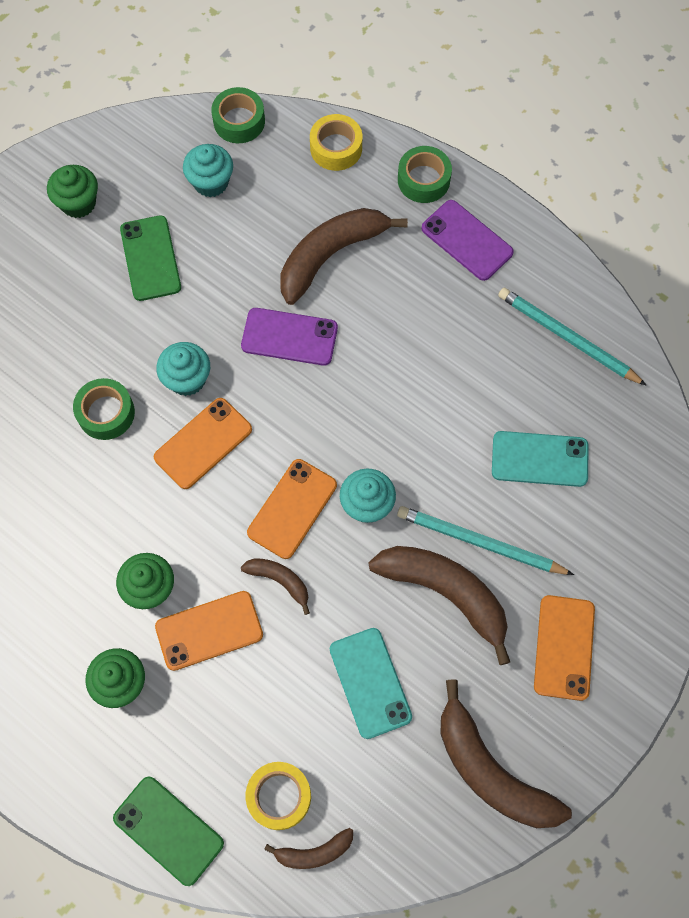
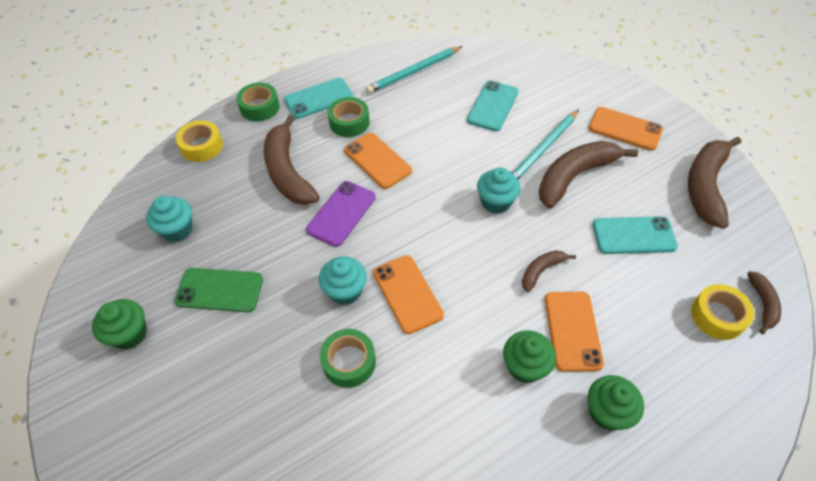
camera: 70 degrees left, 15 degrees down
(168, 830) = (743, 406): green phone -> none
(239, 121) = (136, 198): green tape -> green tape (349, 122)
(292, 508) = (484, 248): orange phone -> orange phone (377, 160)
(467, 240) = (319, 98): purple phone -> turquoise phone
(491, 770) = (705, 186): brown banana -> brown banana turned 135 degrees clockwise

